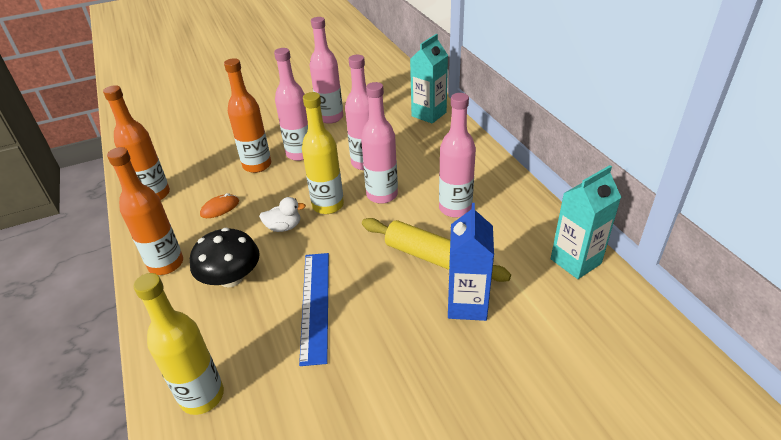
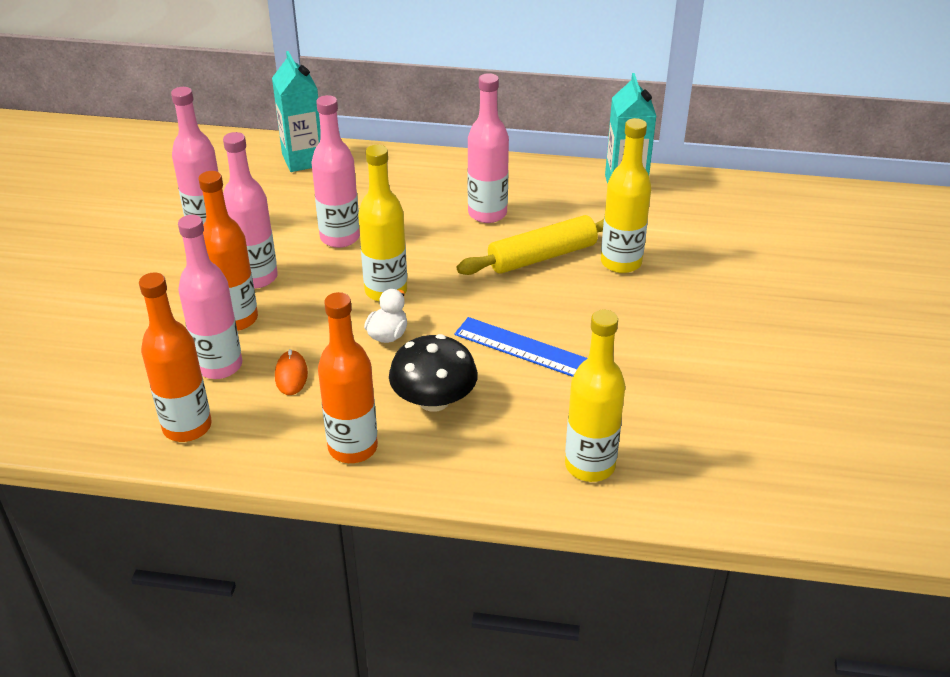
camera: 60 degrees left, 0 degrees up
(382, 195) = (412, 248): pink bottle -> pink bottle (219, 366)
(467, 305) = (621, 262): blue carton -> yellow bottle

